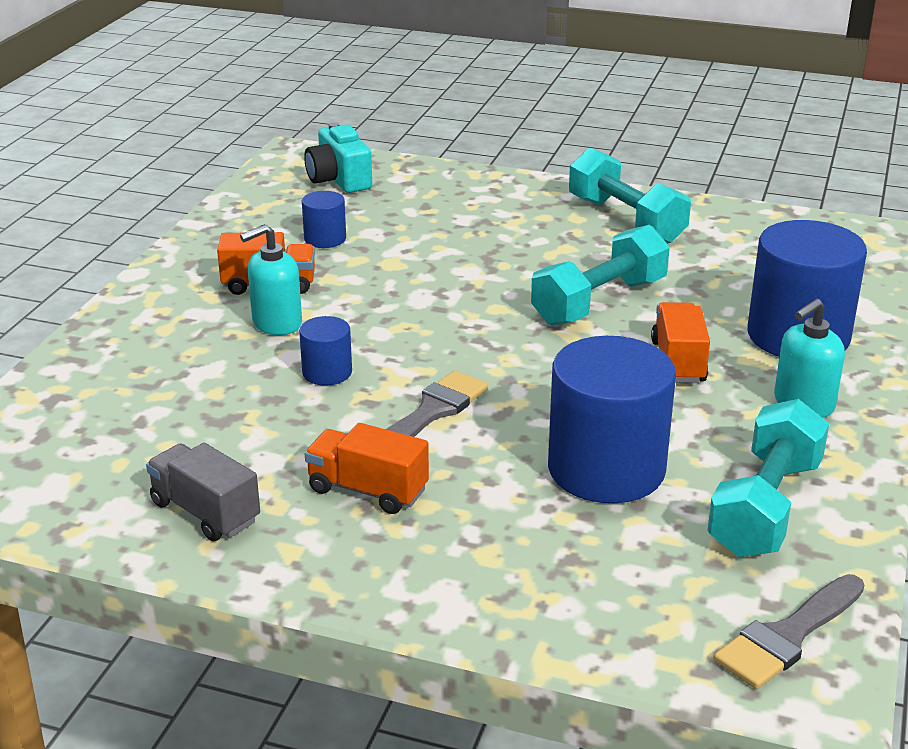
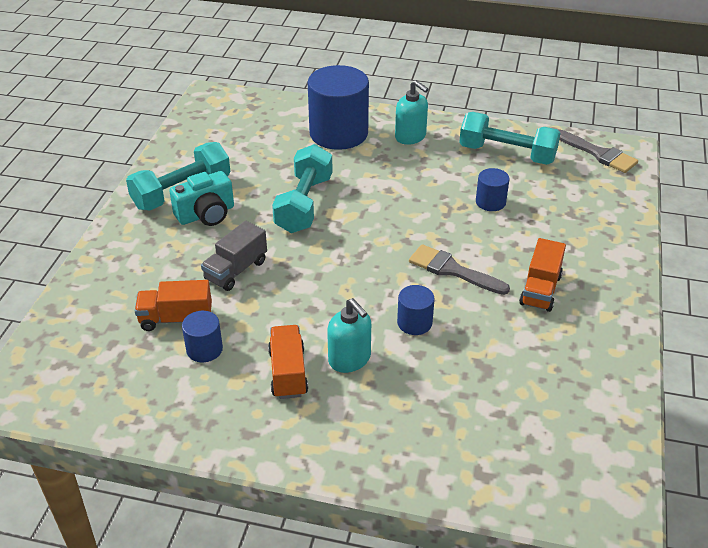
camera: 95 degrees left, 10 degrees up
(205, 512) = (587, 358): grey truck -> grey truck (236, 270)
(339, 180) = (81, 354): turquoise camera -> turquoise camera (206, 214)
(599, 302) = (304, 204): turquoise dumbbell -> turquoise dumbbell turned 60 degrees clockwise
(606, 469) = (490, 202): blue cylinder -> blue cylinder, size x0.47
(678, 362) = (374, 175): orange truck -> orange truck (176, 319)

